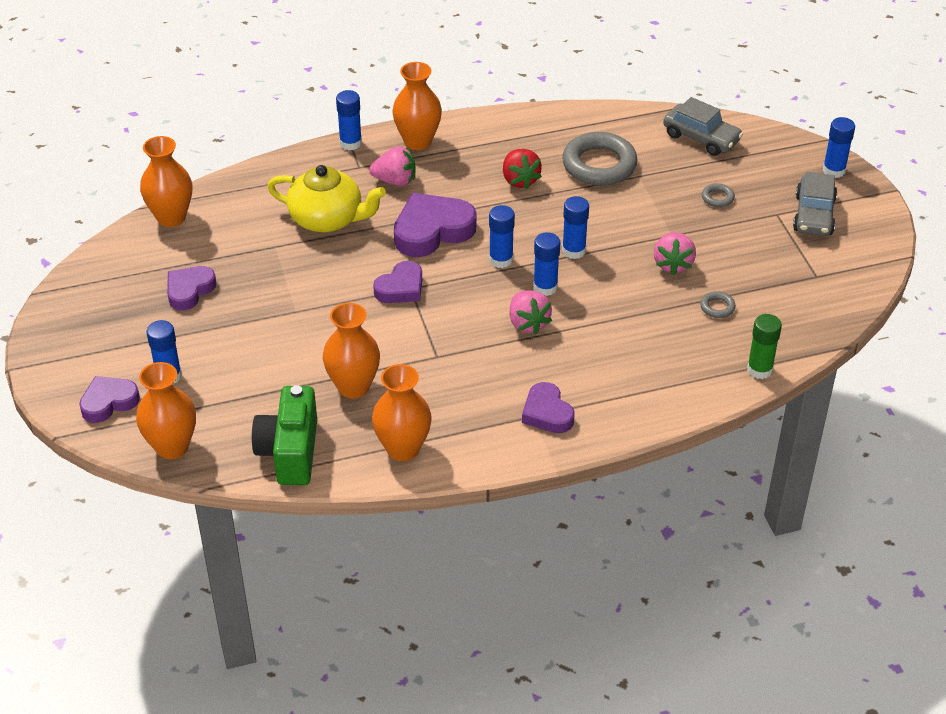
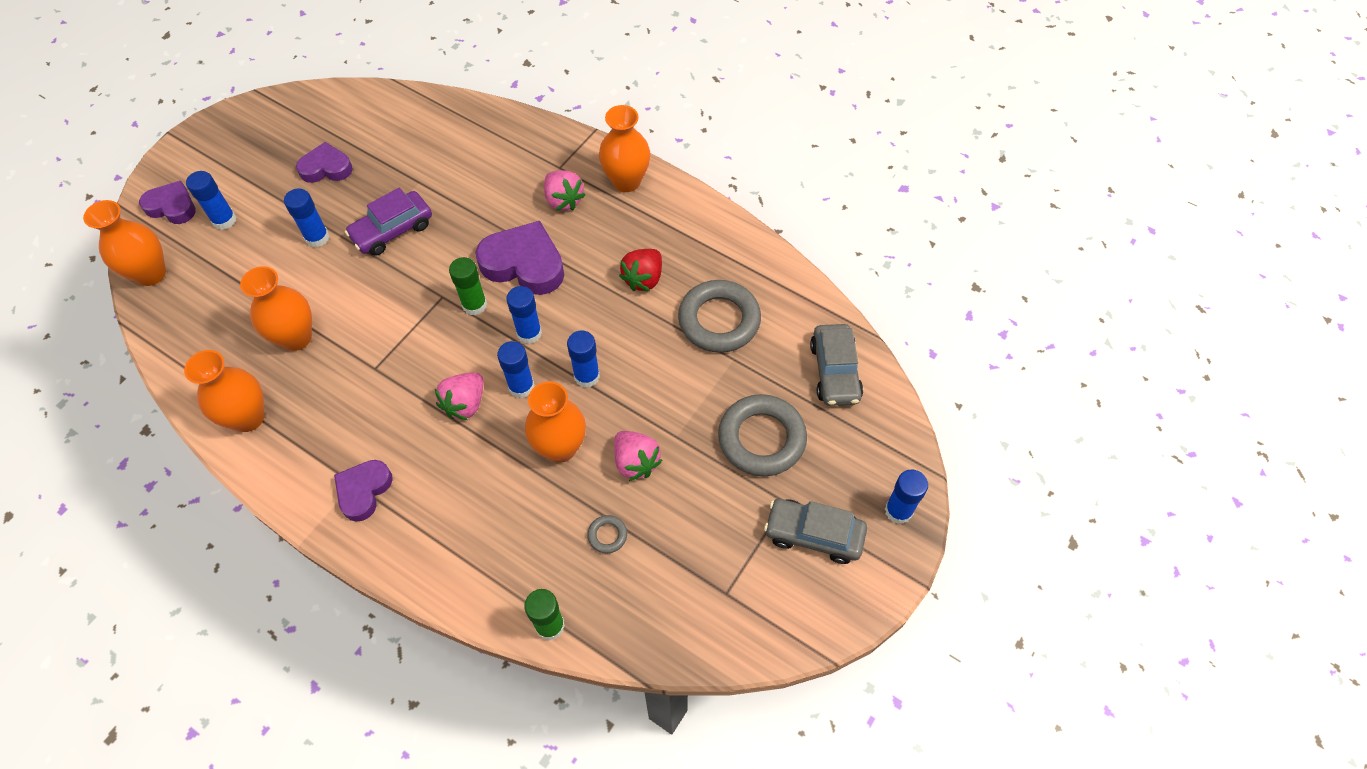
camera: 50 degrees right, 15 degrees up
(171, 217) = (398, 103): orange vase -> orange vase (560, 447)
(290, 452) = (194, 347): green camera -> none
(308, 284) = (392, 230): none -> purple car
(328, 219) = (478, 191): yellow teapot -> none
(350, 143) = (583, 143): blue glue stick -> blue glue stick (317, 237)
(401, 288) = (436, 290): purple heart -> none
(440, 275) = (474, 305): none -> green glue stick
(673, 264) = (635, 462): pink strawberry -> pink strawberry turned 90 degrees counterclockwise
(717, 198) = (761, 439): grey ring -> grey ring, size x2.33
(814, 215) = (813, 535): grey car -> grey car turned 45 degrees clockwise

